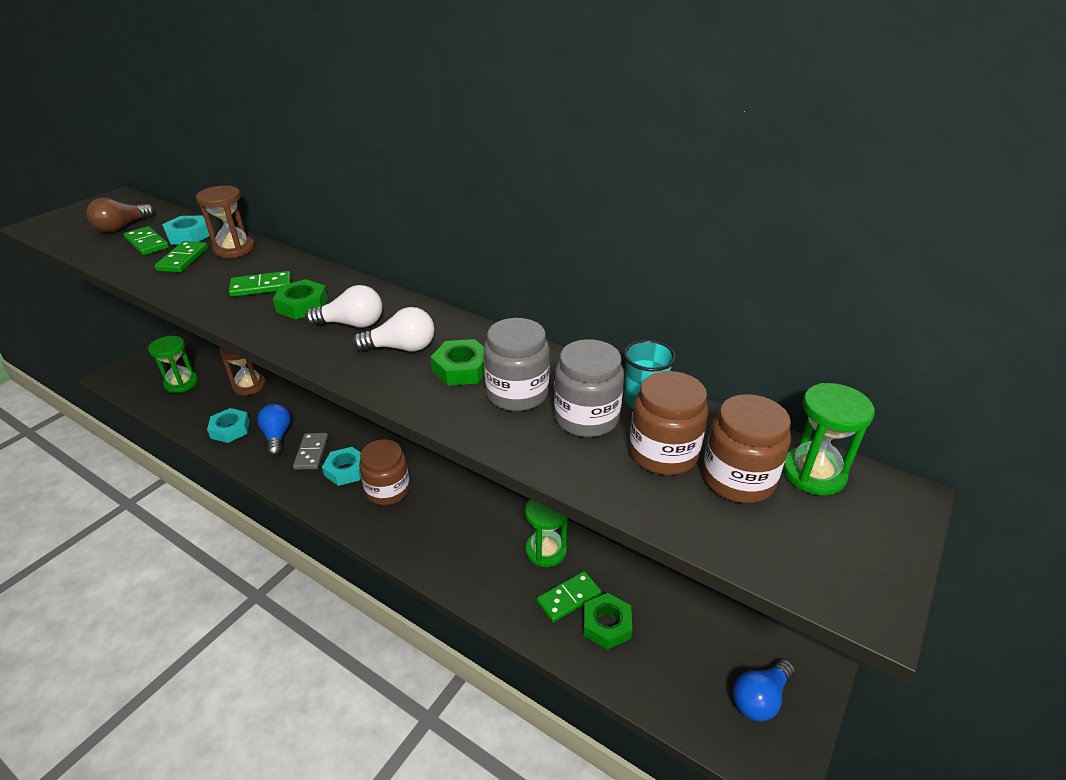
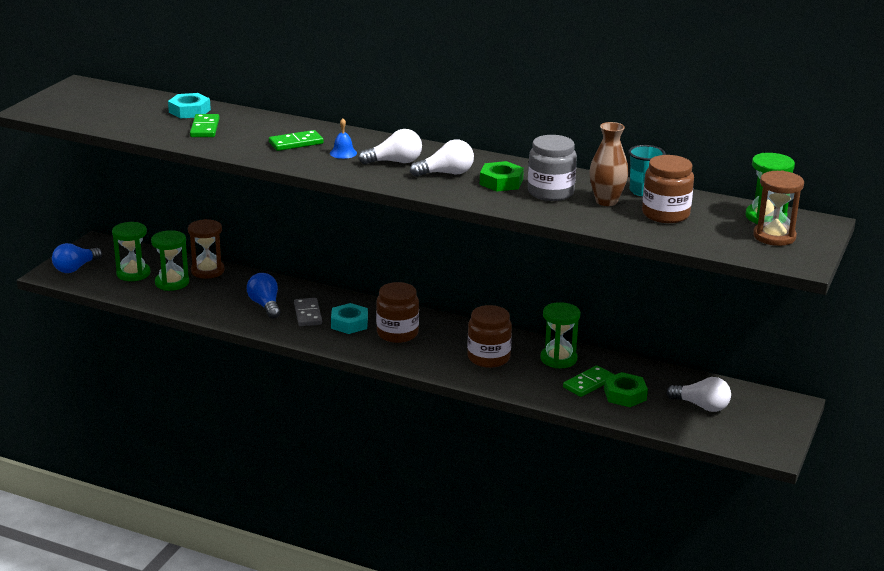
camera: 10 degrees left, 10 degrees down
(122, 227) = (117, 107): brown light bulb -> none
(147, 243) = (157, 118): green domino -> none
(208, 398) = (172, 283): none -> green hourglass
(230, 429) = (214, 304): turquoise nut -> none
(234, 249) = (244, 119): brown hourglass -> brown hourglass (774, 236)
(302, 305) = (343, 153): green nut -> blue bell
(586, 418) = (606, 201): grey jar -> brown vase
(697, 659) = (701, 406): none -> white light bulb
(738, 479) = (718, 222): brown jar -> brown jar (488, 358)
(760, 698) = (753, 420): blue light bulb -> blue light bulb (75, 268)

